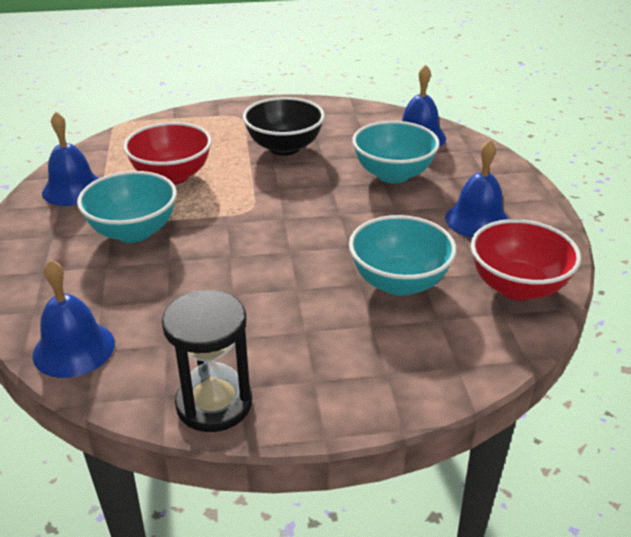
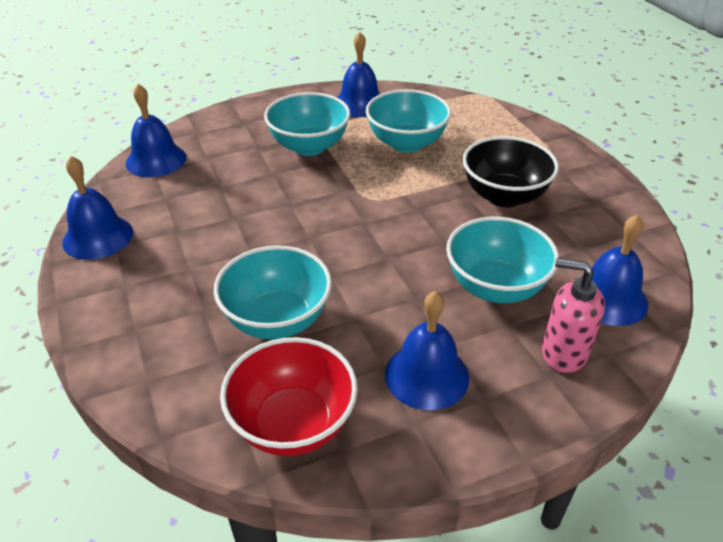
camera: 75 degrees right, 5 degrees up
(172, 176) = (406, 143): red bowl -> turquoise bowl
(214, 403) = (98, 237): black hourglass -> blue bell
(466, 164) = (563, 353): none -> pink soap dispenser

